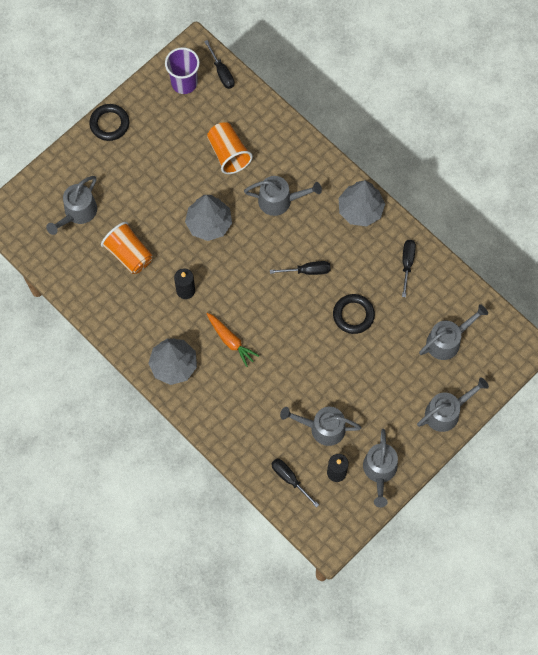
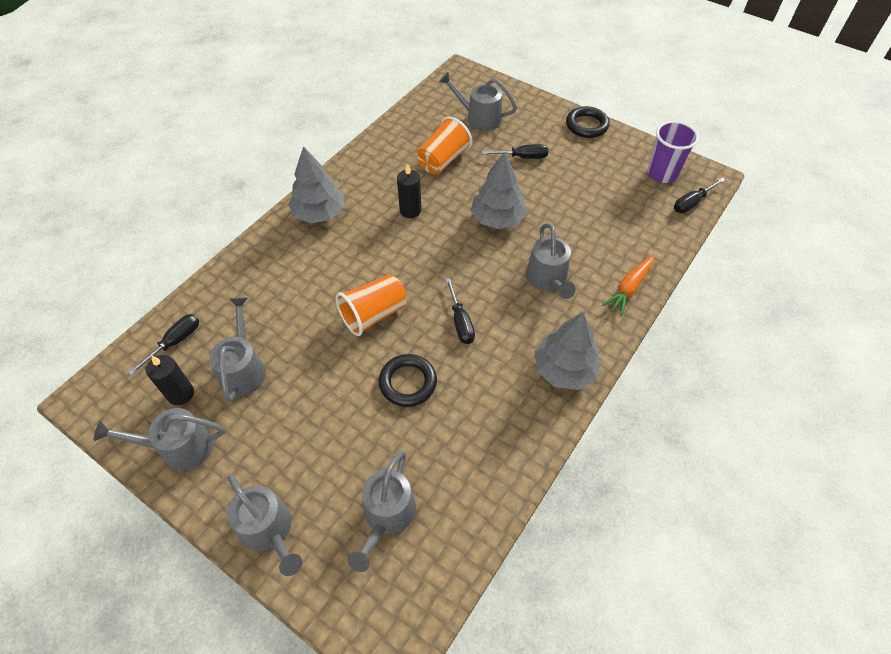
camera: 80 degrees right, 15 degrees down
(228, 154) = (591, 223): orange cup -> orange cup (373, 314)
(230, 341) = (354, 258): orange carrot -> orange carrot (629, 288)
(407, 263) = (500, 441): black screwdriver -> black screwdriver (523, 157)
(447, 340) = (386, 516): grey watering can -> grey watering can turned 60 degrees clockwise

